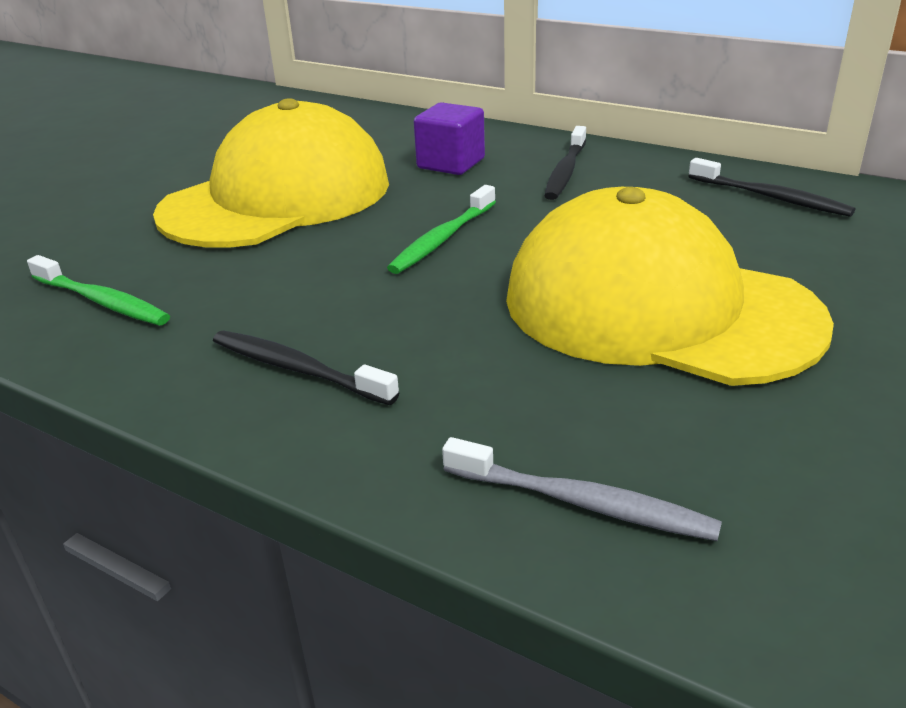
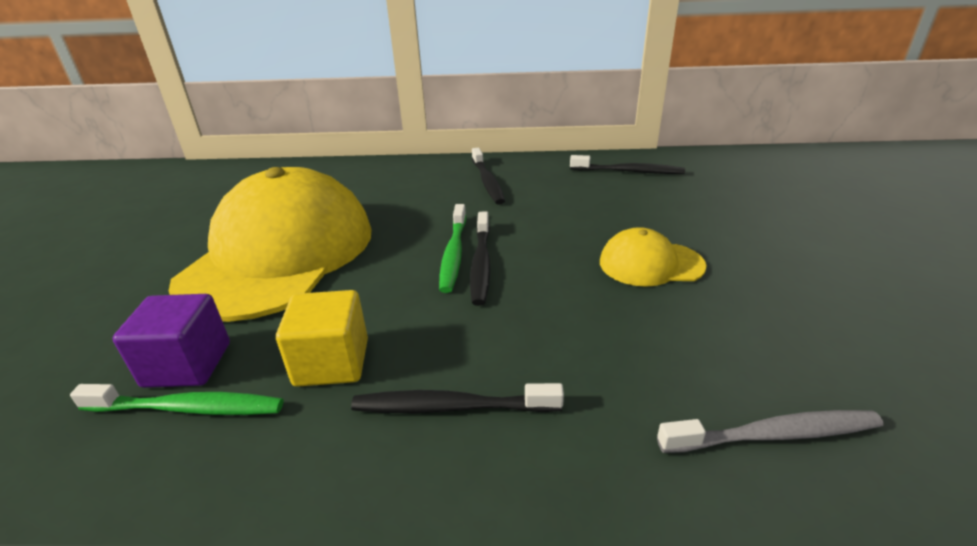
camera: 30 degrees left, 0 degrees up
(235, 302) = (332, 362): none -> yellow cube
(451, 163) = (399, 193): purple cube -> purple cube (187, 364)
(460, 256) = (481, 264): none -> black toothbrush
(658, 308) = (650, 264): yellow cap -> yellow cap, size x0.45

